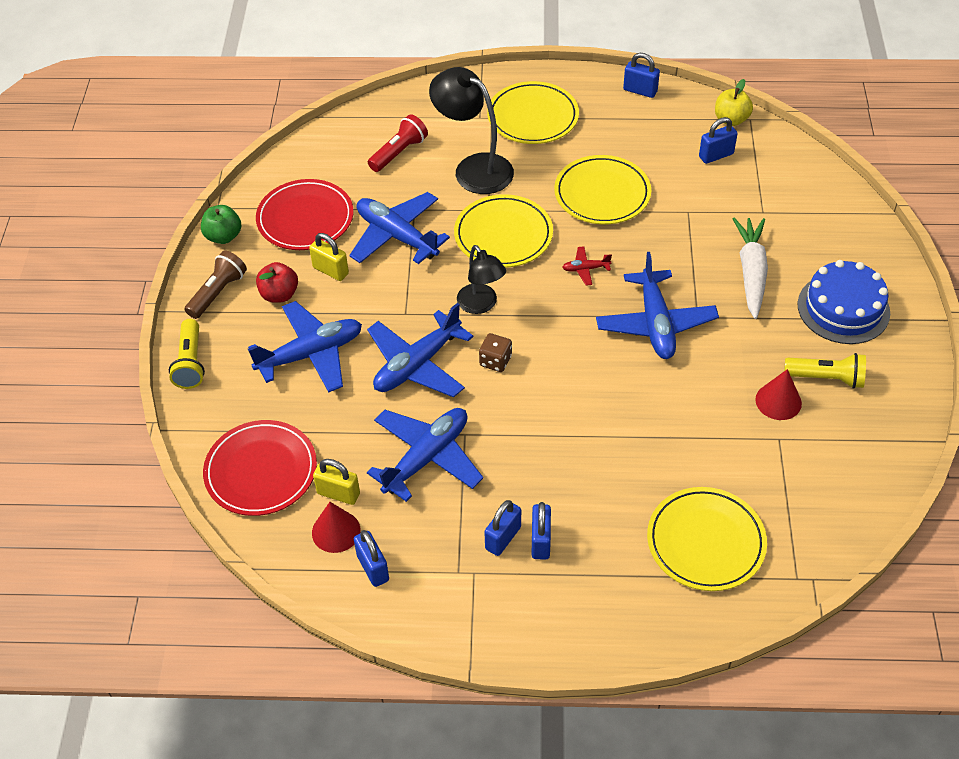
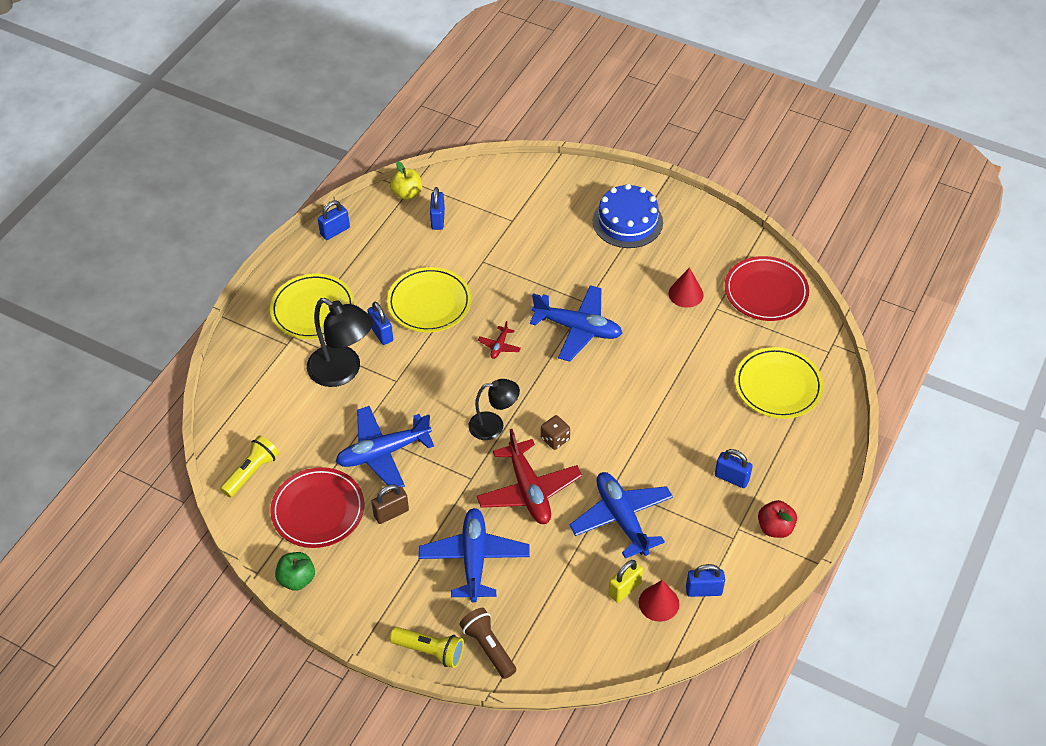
camera: 65 degrees left, 0 degrees up
(217, 293) = (362, 605): brown flashlight -> brown flashlight (488, 648)
(261, 471) = (574, 635): red plate -> red plate (766, 292)
(279, 294) = (394, 559): red apple -> red apple (775, 528)
(330, 270) = (391, 513): yellow padlock -> brown padlock
(399, 153) = (287, 415): red flashlight -> none
(417, 365) = (528, 490): blue plane -> red plane
(474, 168) = (343, 371): black lamp -> black lamp turned 120 degrees counterclockwise
(503, 235) = (430, 382): yellow plate -> none
(503, 538) = (718, 499): blue padlock -> blue padlock (381, 333)
(751, 272) = (564, 254): white carrot -> none
(826, 378) = (681, 260): yellow flashlight -> yellow flashlight (251, 472)

